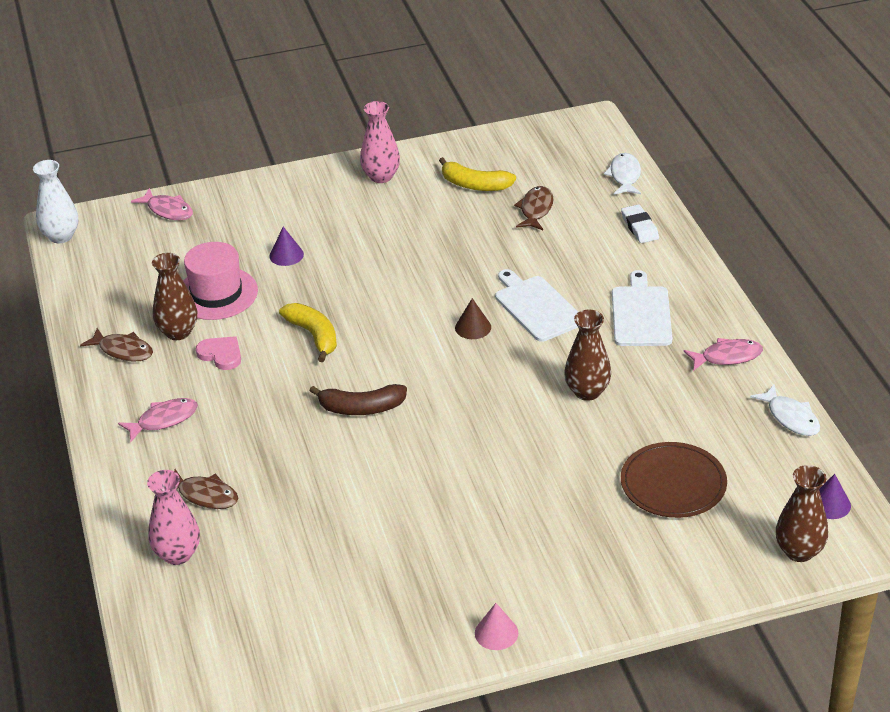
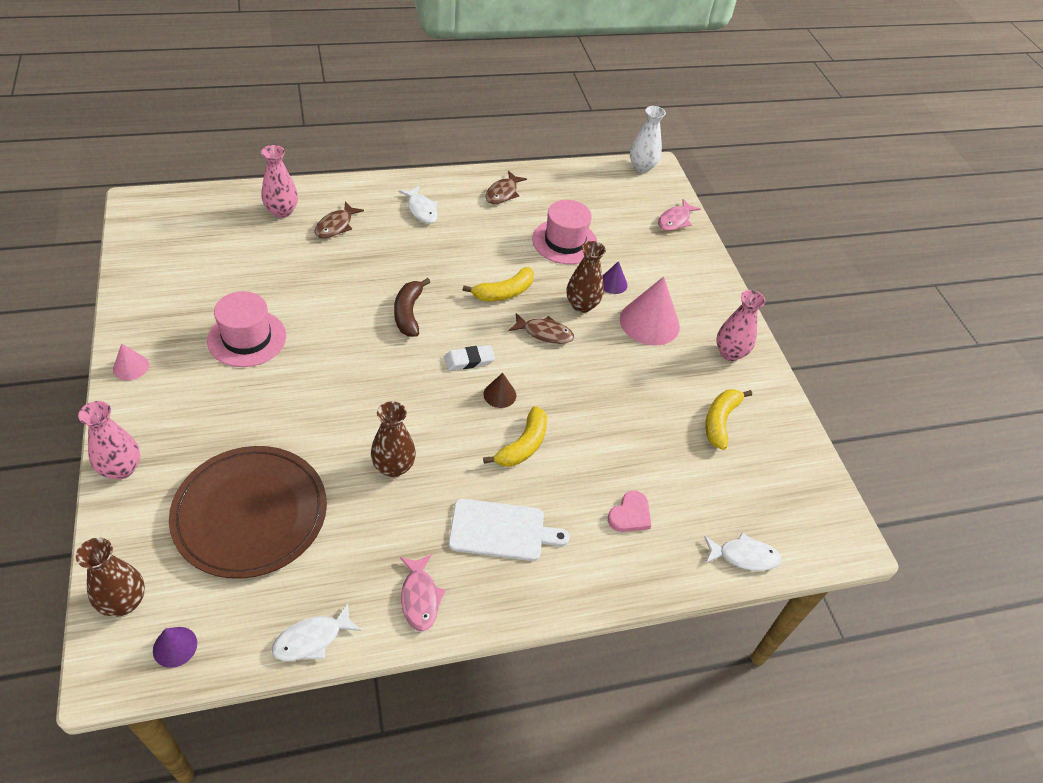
camera: 85 degrees right, 10 degrees up
(163, 420) = (421, 210): pink fish -> white fish
(178, 332) = (519, 220): brown vase -> brown vase (582, 305)
(221, 354) = (489, 241): pink heart -> pink heart (630, 514)
(345, 228) = (649, 322): none -> pink cone
(428, 538) = (247, 338): none -> pink hat
(535, 210) = (679, 465): brown fish -> brown fish (544, 333)
(536, 307) = (523, 445): white cutting board -> yellow banana
(639, 227) = (649, 555): white eraser -> white eraser (469, 360)
(646, 598) = (121, 469): none -> pink vase
(673, 484) = (250, 514): brown plate -> brown plate, size x1.52

